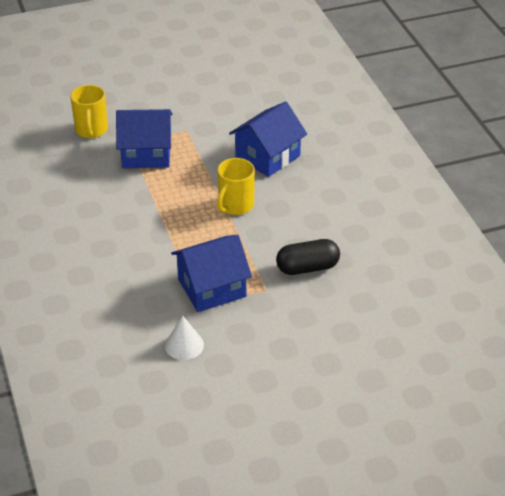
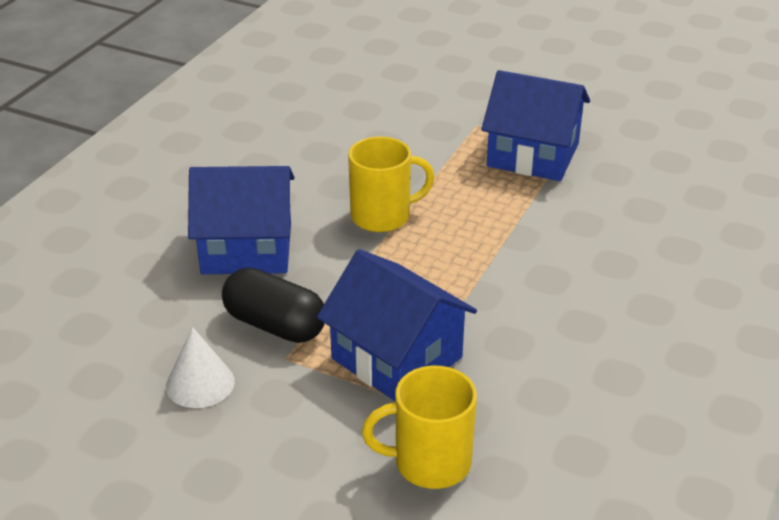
camera: 135 degrees left, 5 degrees down
(91, 130) = (429, 463): yellow mug -> yellow mug turned 135 degrees counterclockwise
(184, 345) = (627, 127): white cone -> white cone (200, 383)
(307, 268) = (405, 119): black capsule -> black capsule (275, 325)

